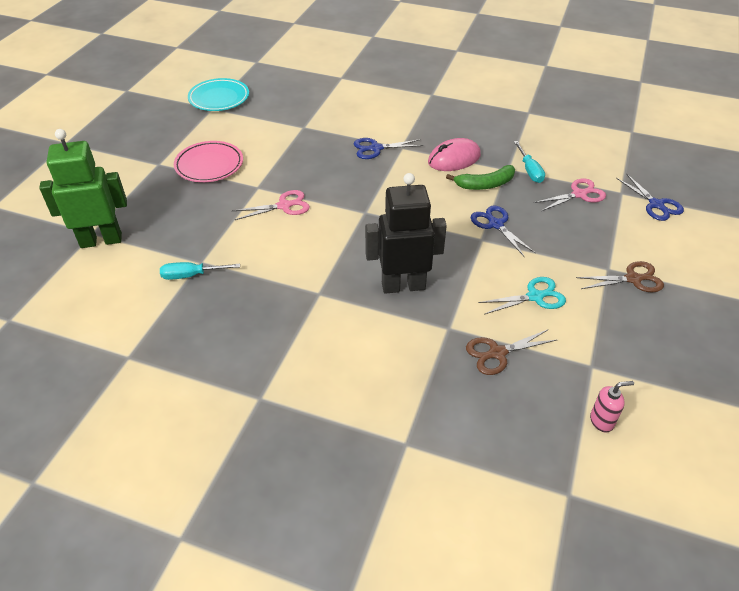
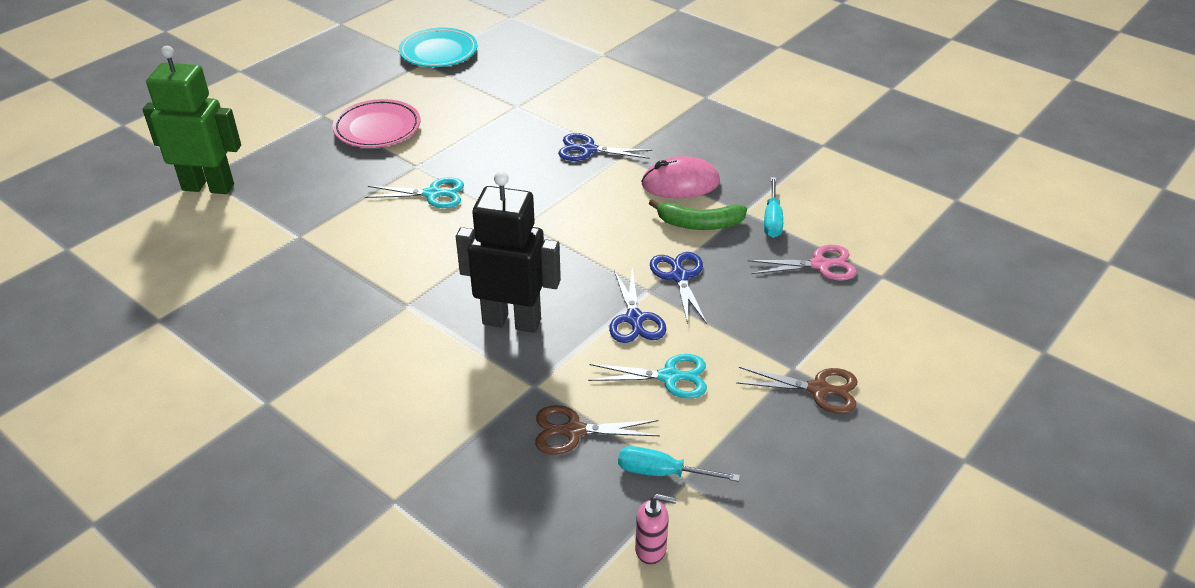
camera: 20 degrees right, 5 degrees down
(191, 275) = (278, 249): turquoise screwdriver -> turquoise screwdriver (662, 473)
(284, 206) = (432, 194): pink scissors -> turquoise scissors
(656, 204) = (922, 303): blue scissors -> blue scissors (634, 319)

